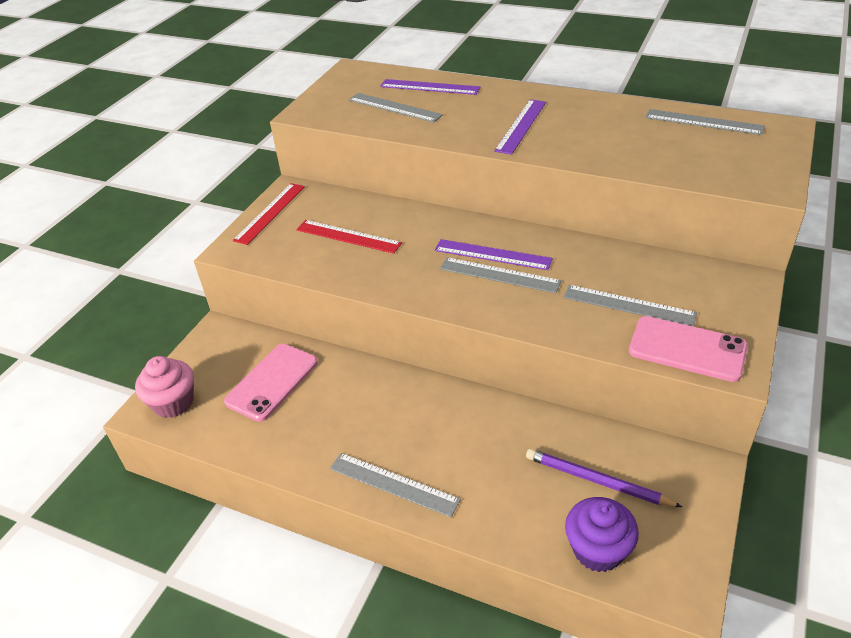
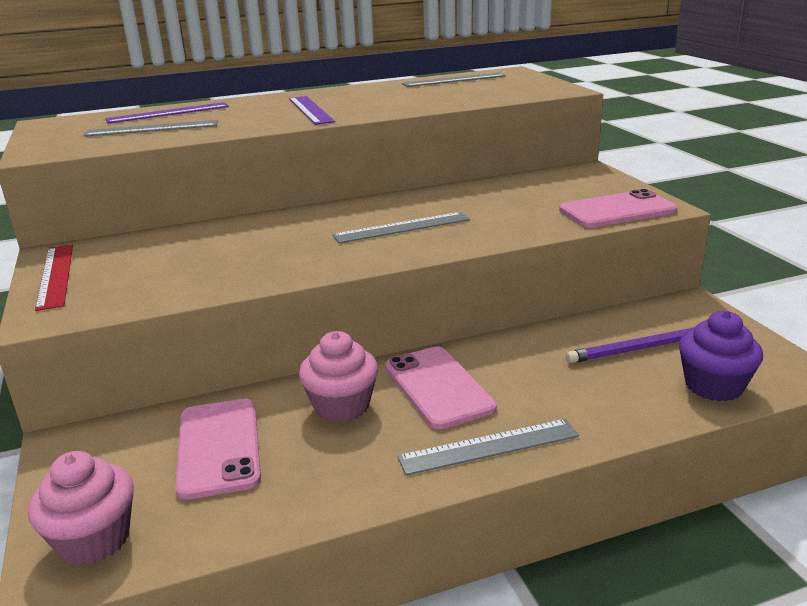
camera: 45 degrees left, 15 degrees down
(348, 236) = (195, 258): red ruler -> none
(357, 395) = (341, 406): none -> pink cupcake
(423, 418) = (438, 387): none -> pink phone
(492, 254) = (372, 219): purple ruler -> none
(628, 305) = (536, 206): grey ruler -> none

